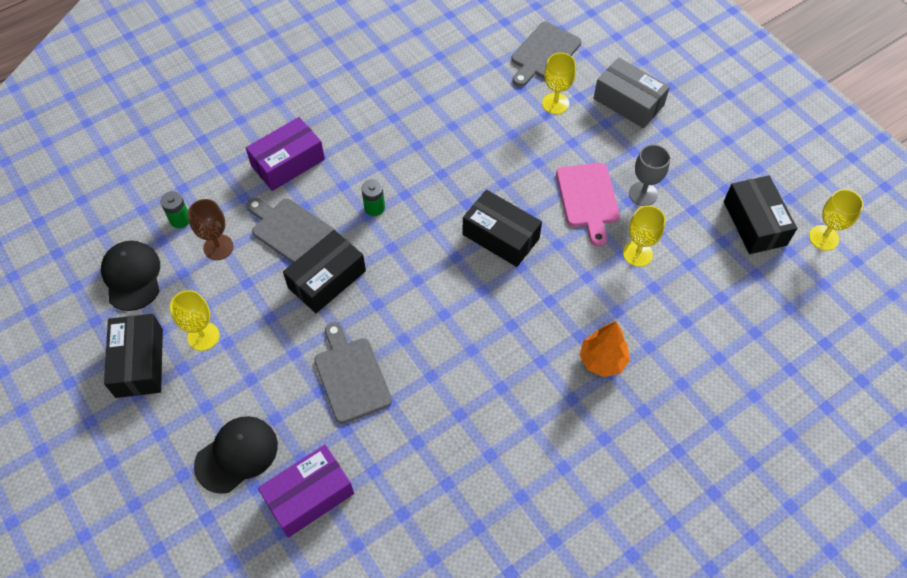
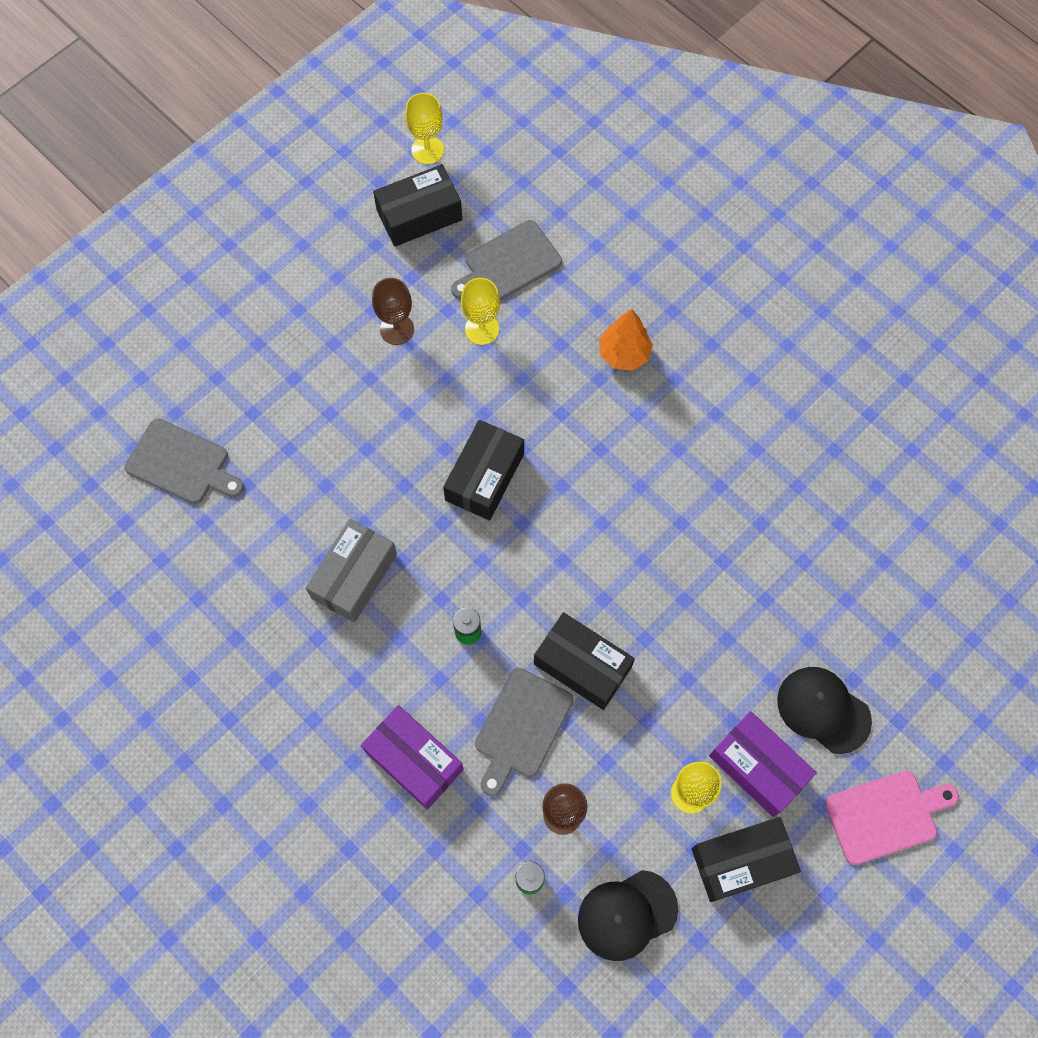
camera: 100 degrees left, 10 degrees up
(309, 496) = (847, 620): purple box -> purple box (758, 767)
(351, 376) = (701, 608): grey cutting board -> grey cutting board (509, 263)
(555, 103) = (268, 440): yellow goblet -> none
(588, 199) = (413, 387): pink cutting board -> pink cutting board (885, 815)
(628, 102) = (256, 355): grey box -> grey box (354, 576)
(643, 194) = (397, 329): grey goblet -> brown goblet

